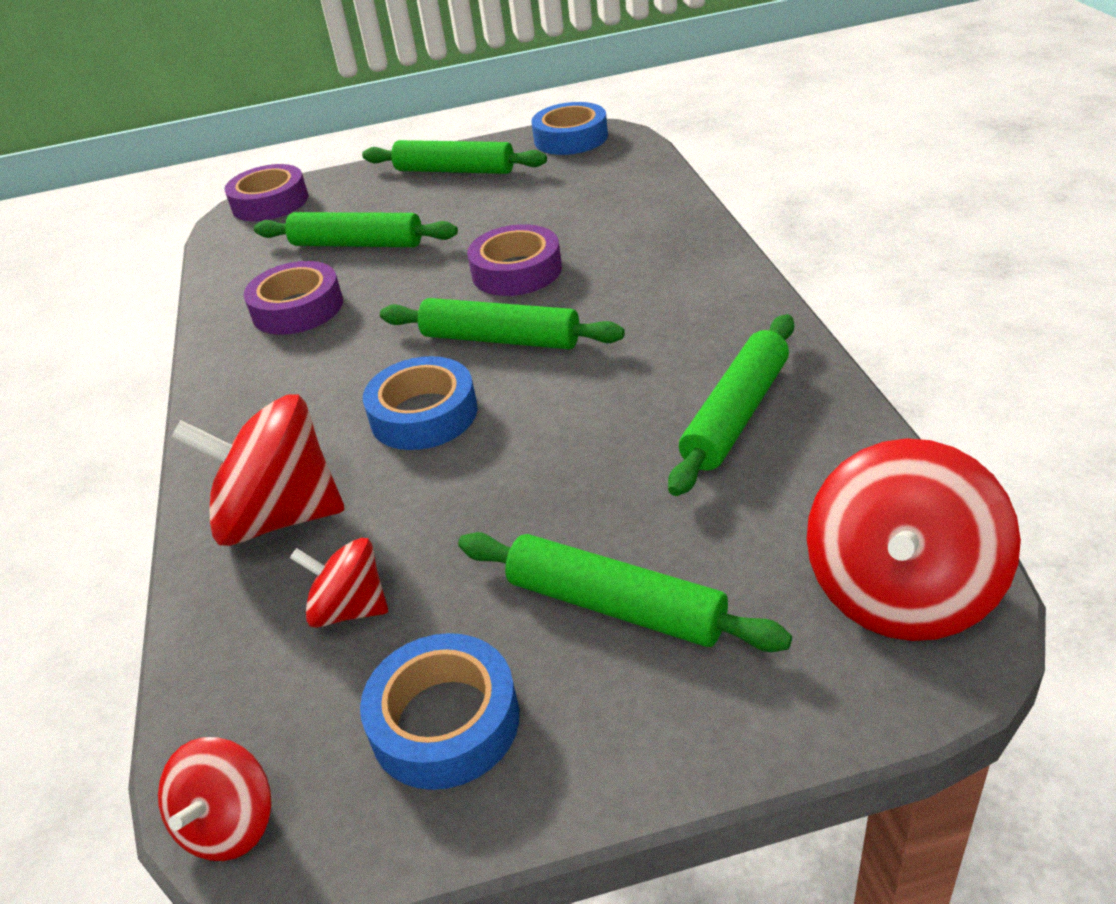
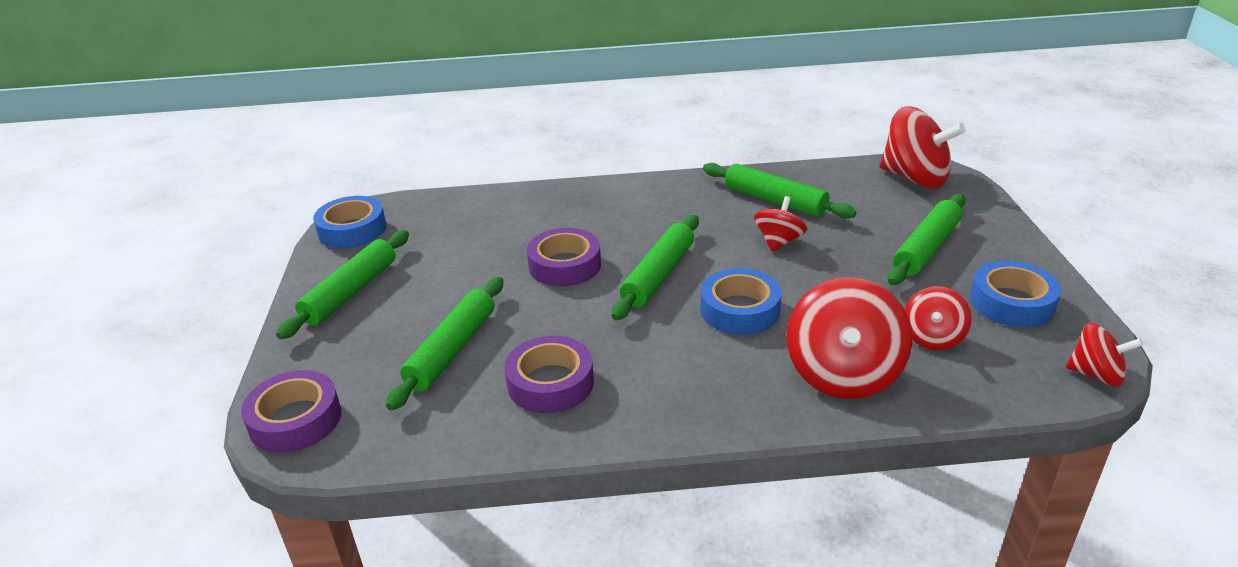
camera: 85 degrees left, 5 degrees down
(604, 431) = (778, 242): none -> red spinning top

